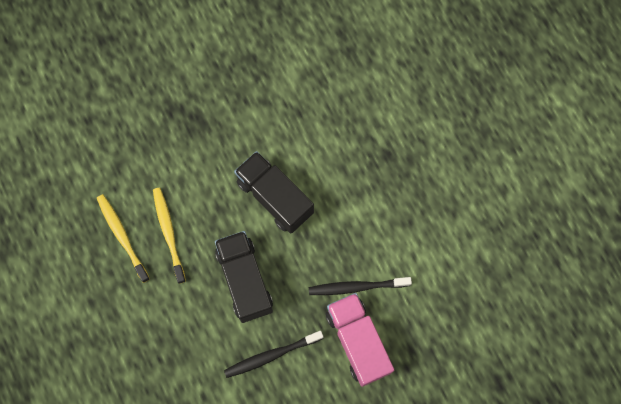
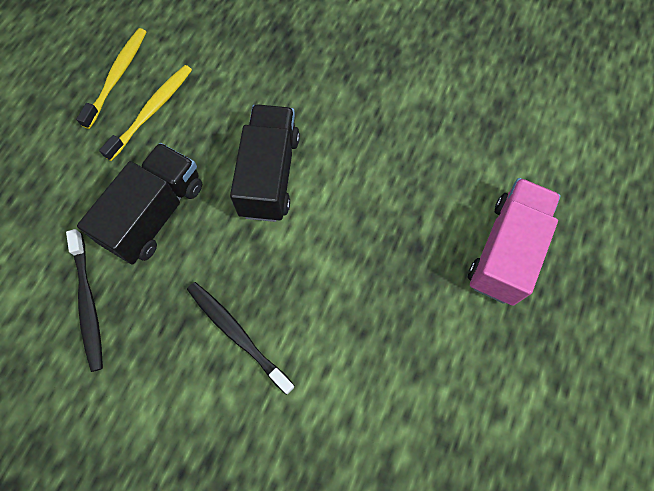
camera: 50 degrees right, 5 degrees down
(271, 355) = (88, 304): black toothbrush -> black toothbrush turned 135 degrees counterclockwise
(358, 342) = (172, 387): pink truck -> pink truck (505, 250)

